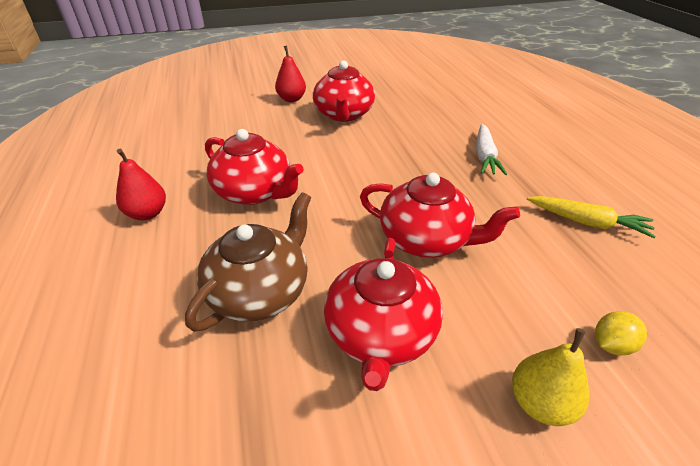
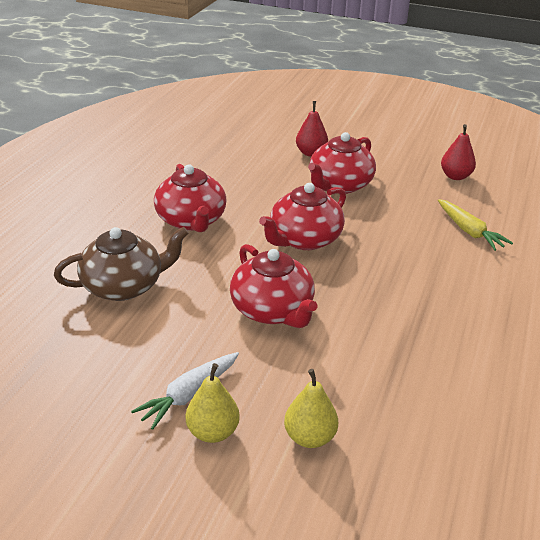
camera: 35 degrees right, 5 degrees down
(147, 214) = (108, 205): red pear -> red pear (455, 176)
(380, 334) = (166, 346): red teapot -> red teapot (304, 239)
(485, 156) = (420, 274): white carrot -> white carrot (189, 395)
(587, 222) = (428, 365): yellow carrot -> yellow carrot (469, 231)
(611, 345) = (309, 437): yellow lemon -> yellow pear

